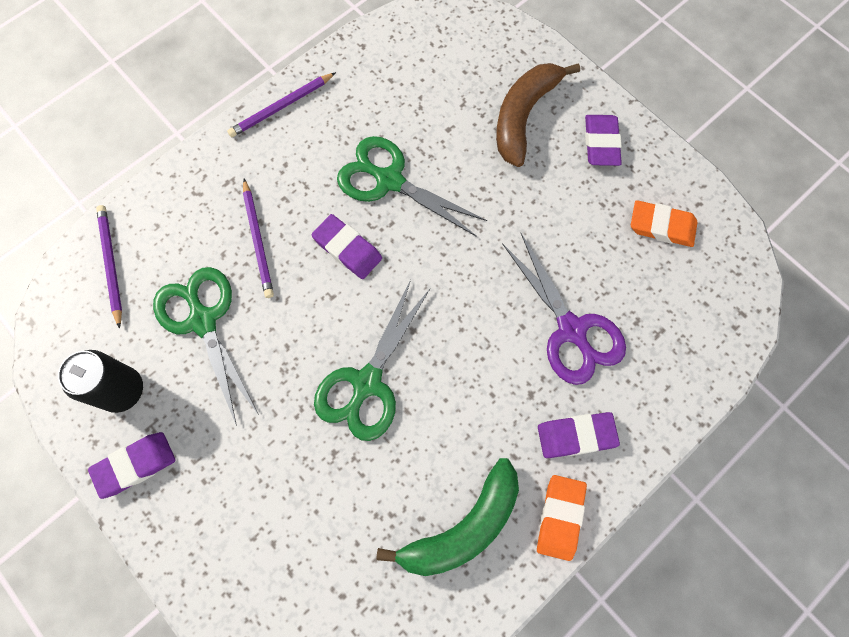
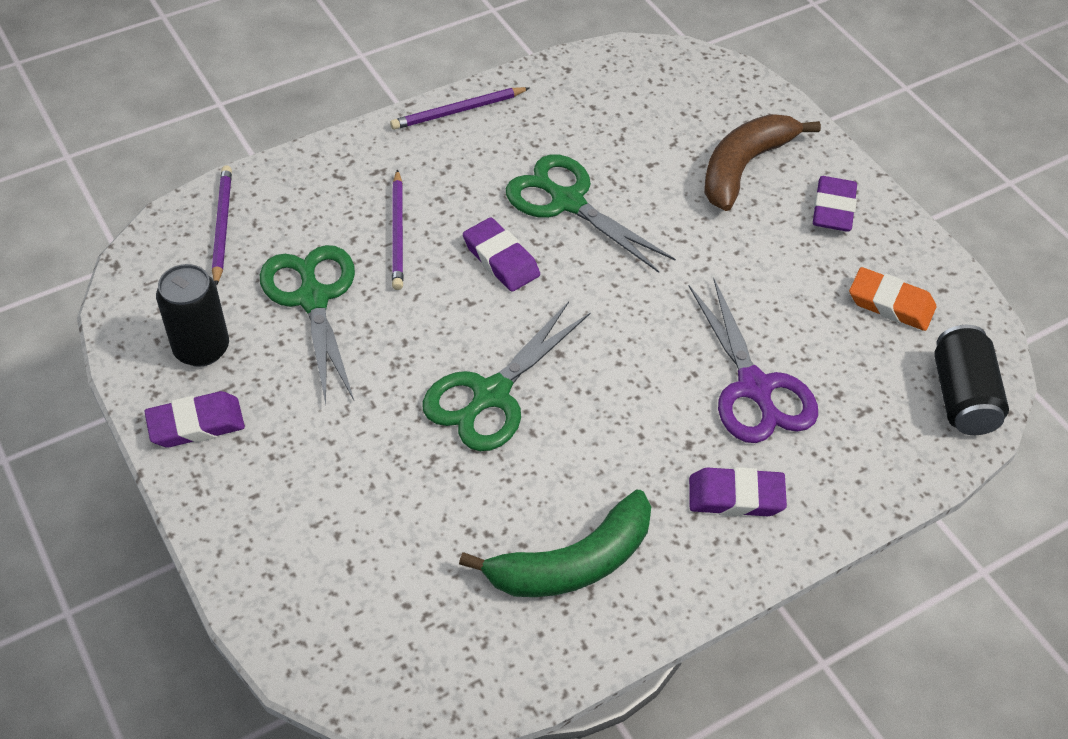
camera: 10 degrees right, 20 degrees down
(560, 517) = (696, 577): orange eraser -> none
(730, 303) = (962, 397): none -> black can

